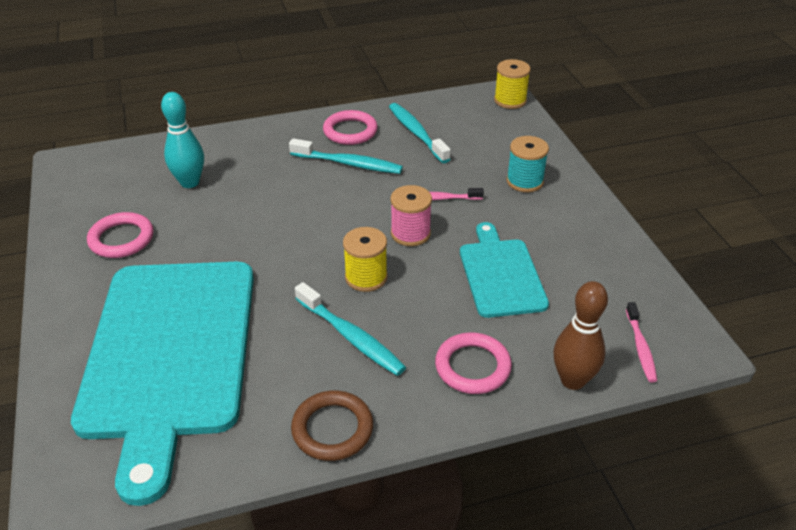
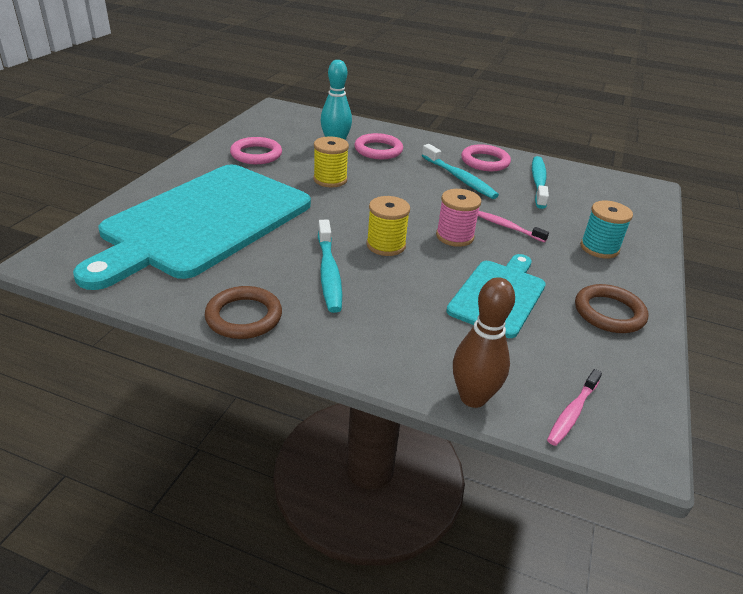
camera: 35 degrees right, 5 degrees down
(472, 367) = (396, 340): pink ring -> pink ring (378, 150)
(510, 100) = (651, 194): yellow spool -> yellow spool (330, 180)
(585, 242) = (609, 312): none -> brown ring

